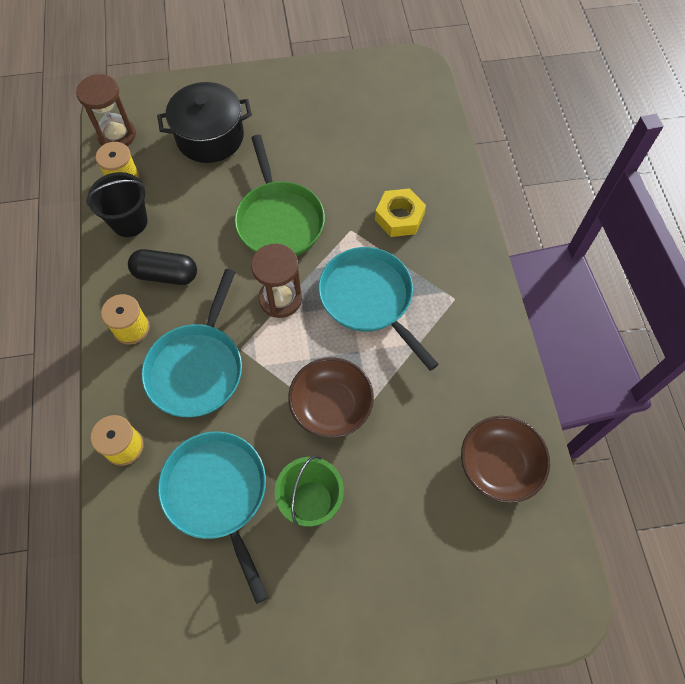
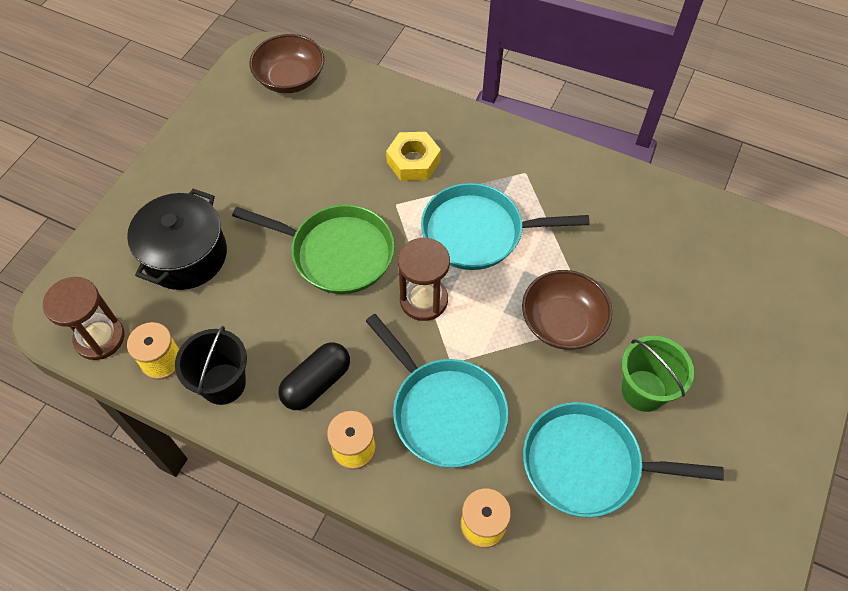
camera: 55 degrees left, 5 degrees down
(499, 465) = (696, 235): brown bowl -> brown bowl (290, 79)

